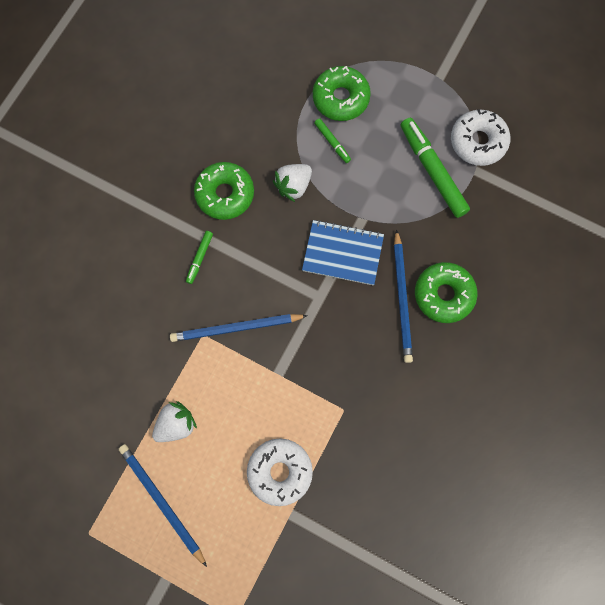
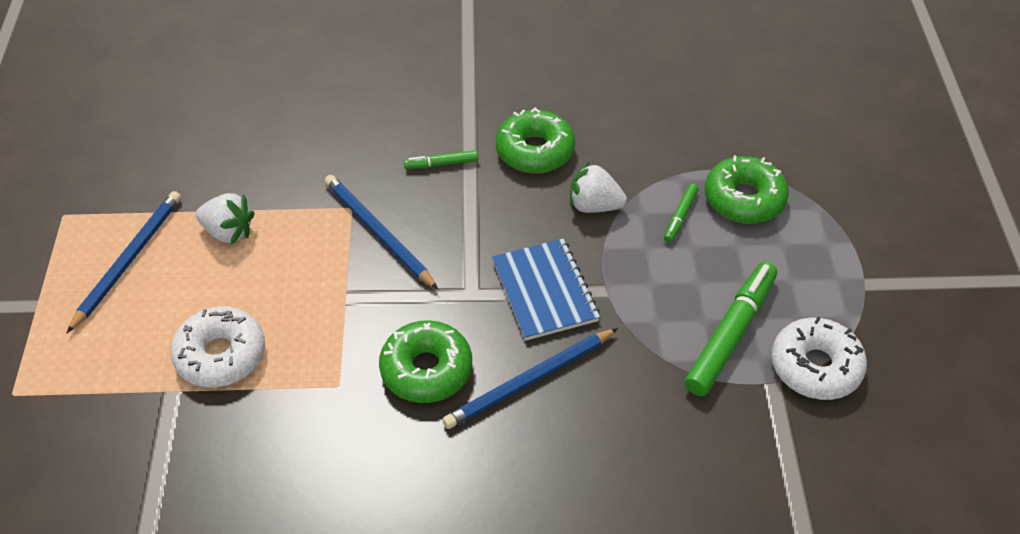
camera: 60 degrees right, 25 degrees down
(444, 295) = (568, 426): green donut -> green donut (426, 370)

